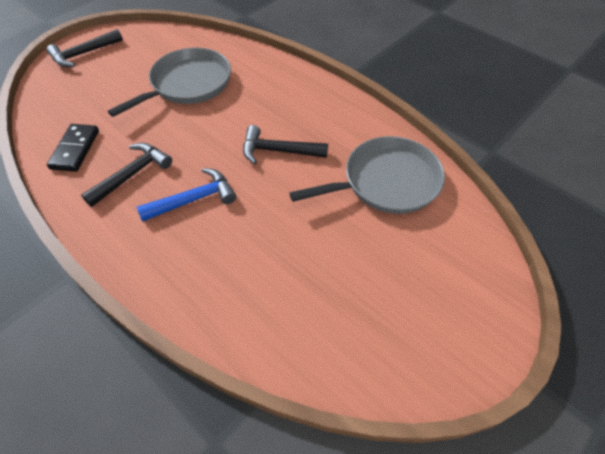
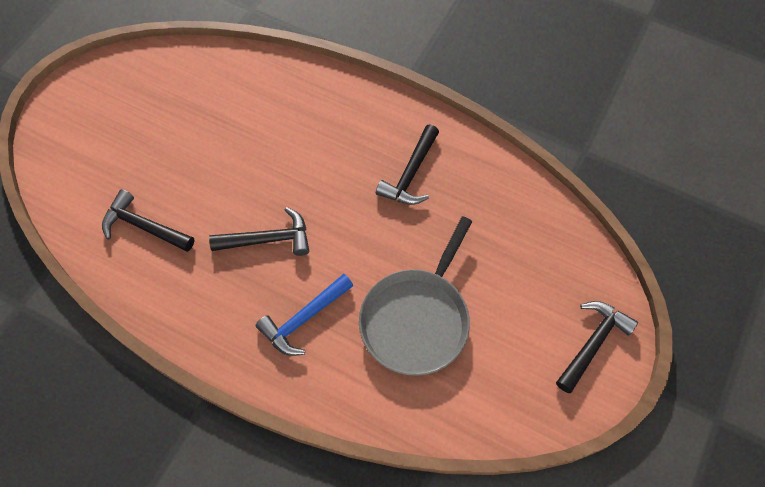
camera: 165 degrees right, 10 degrees up
(75, 149) = (489, 189): black domino -> none
(194, 199) = (336, 162): blue hammer -> blue hammer (304, 319)
(386, 182) = (144, 226): grey pan -> black hammer

